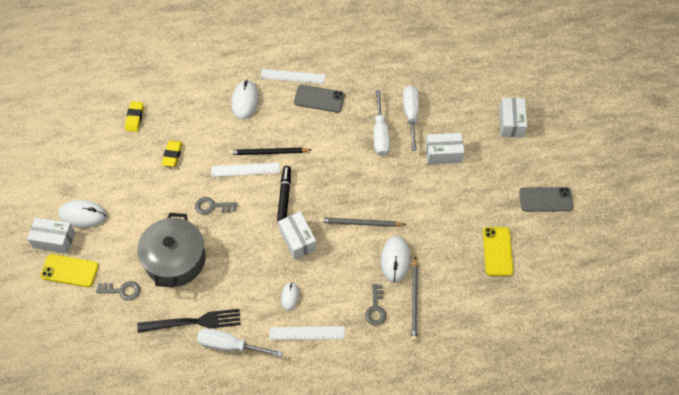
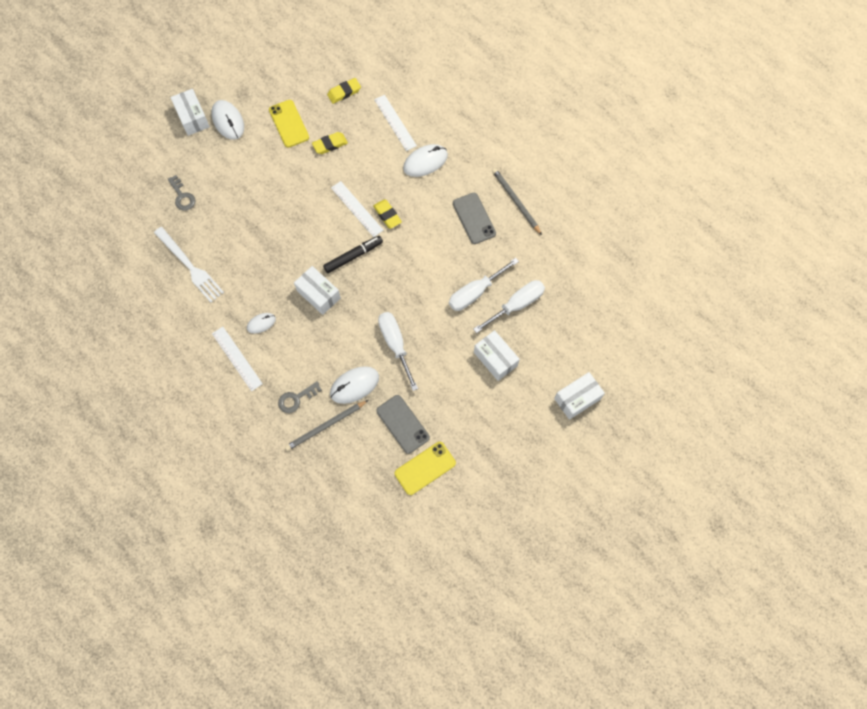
camera: 55 degrees right, 10 degrees up
(69, 271) = (174, 148): yellow phone -> yellow phone (289, 124)
(175, 260) = (235, 215): grey pot -> none
(193, 322) = (190, 266): black fork -> white fork
(212, 206) = (303, 208): grey key -> none
(230, 346) = (187, 307): white screwdriver -> white screwdriver (395, 344)
(268, 152) = (387, 215): black pencil -> yellow eraser
(292, 76) = (481, 182): white ruler -> white ruler (395, 122)
(297, 240) = (318, 294): white box -> white box turned 75 degrees counterclockwise
(360, 223) = (370, 334): grey pencil -> grey pencil (516, 201)
(545, 199) = (513, 480): grey phone -> grey phone (402, 424)

